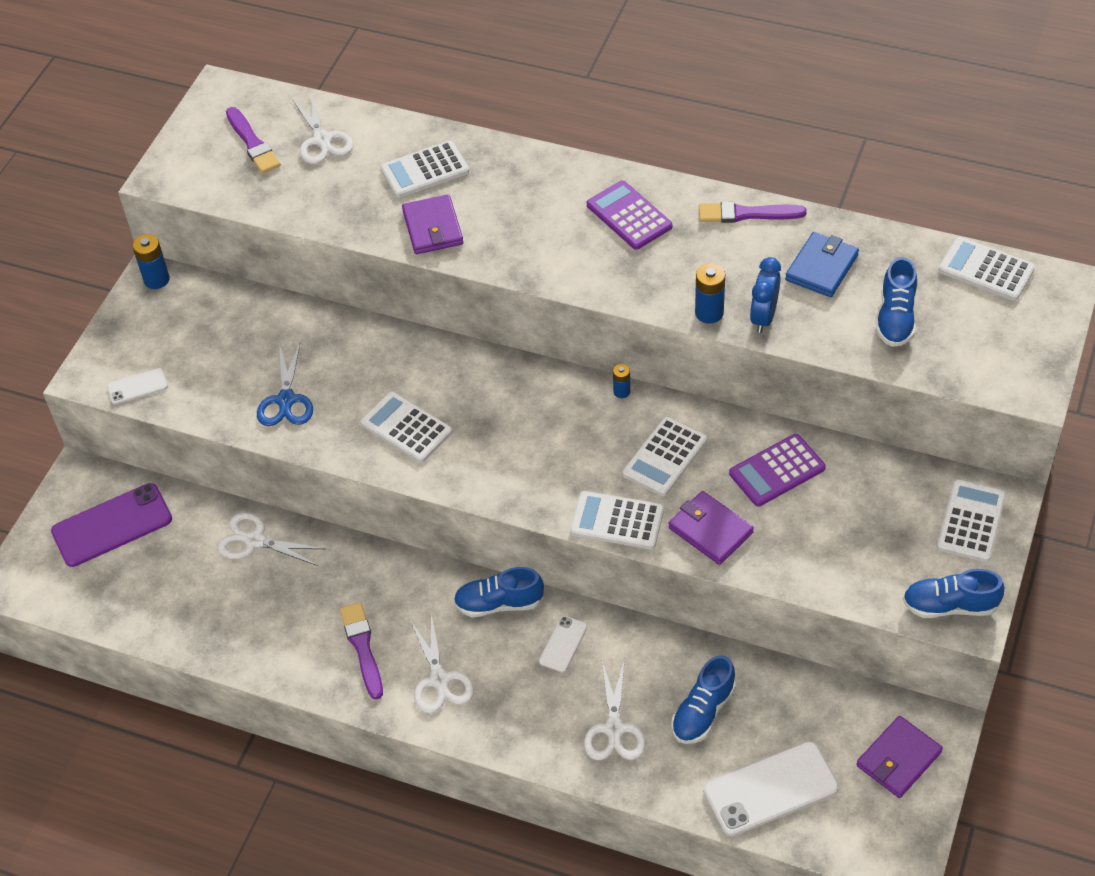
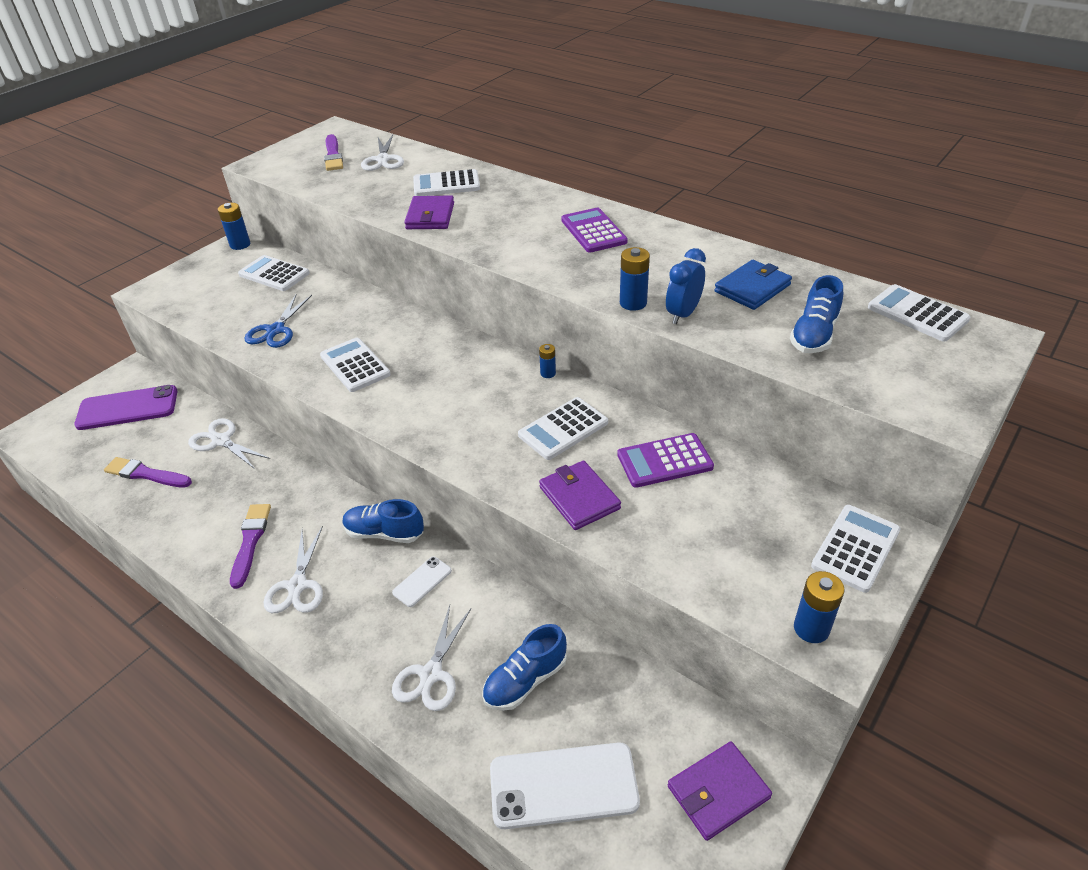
camera: 15 degrees right, 10 degrees down
(137, 386) = (176, 303): white phone -> none
(617, 521) = (494, 471): white calculator -> white calculator (274, 274)
(747, 214) = (697, 244): purple brush -> purple brush (146, 474)
(950, 606) = (811, 628): blue shoe -> blue battery

